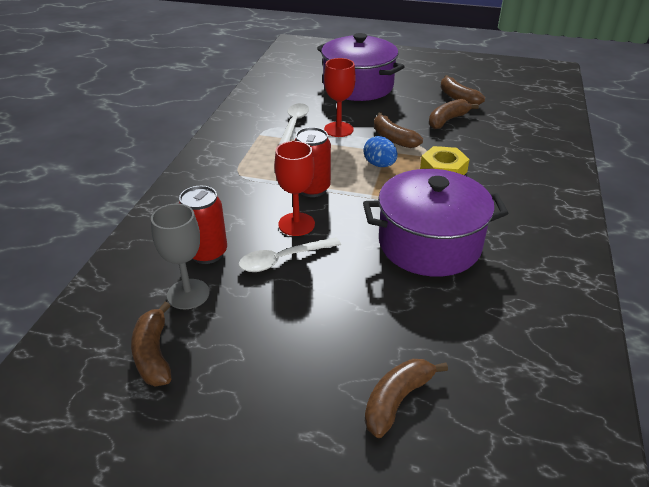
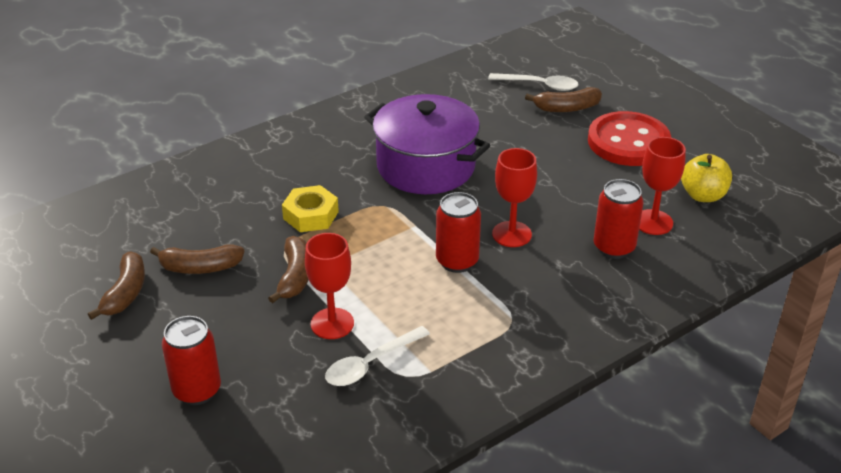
camera: 140 degrees left, 0 degrees up
(153, 354) = (703, 195): brown banana -> yellow apple
(188, 294) = (653, 222): grey goblet -> red goblet
(282, 259) = (554, 211): white spoon -> white spoon (540, 85)
(282, 387) = (628, 142): none -> red button
(358, 86) = (197, 390): purple pot -> red can
(379, 165) = (358, 252): blue egg -> none

